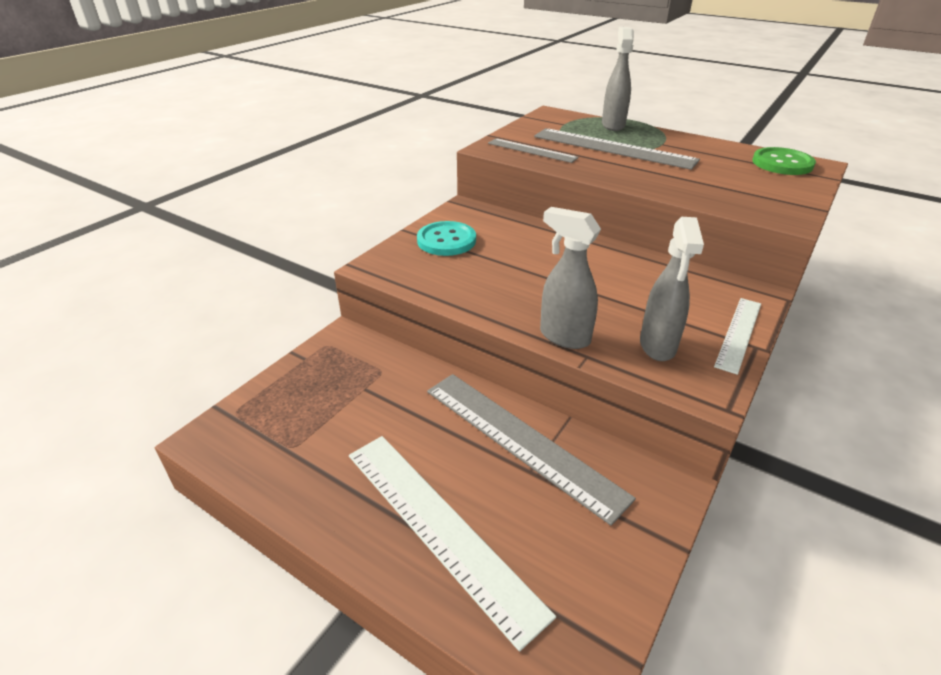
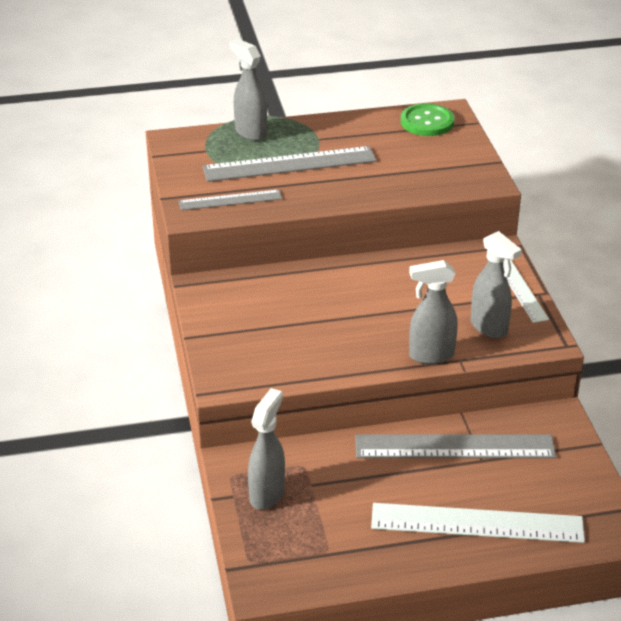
camera: 45 degrees left, 0 degrees up
(326, 373) = (267, 494): none -> grey spray bottle
(446, 240) = (240, 327): turquoise button -> none

